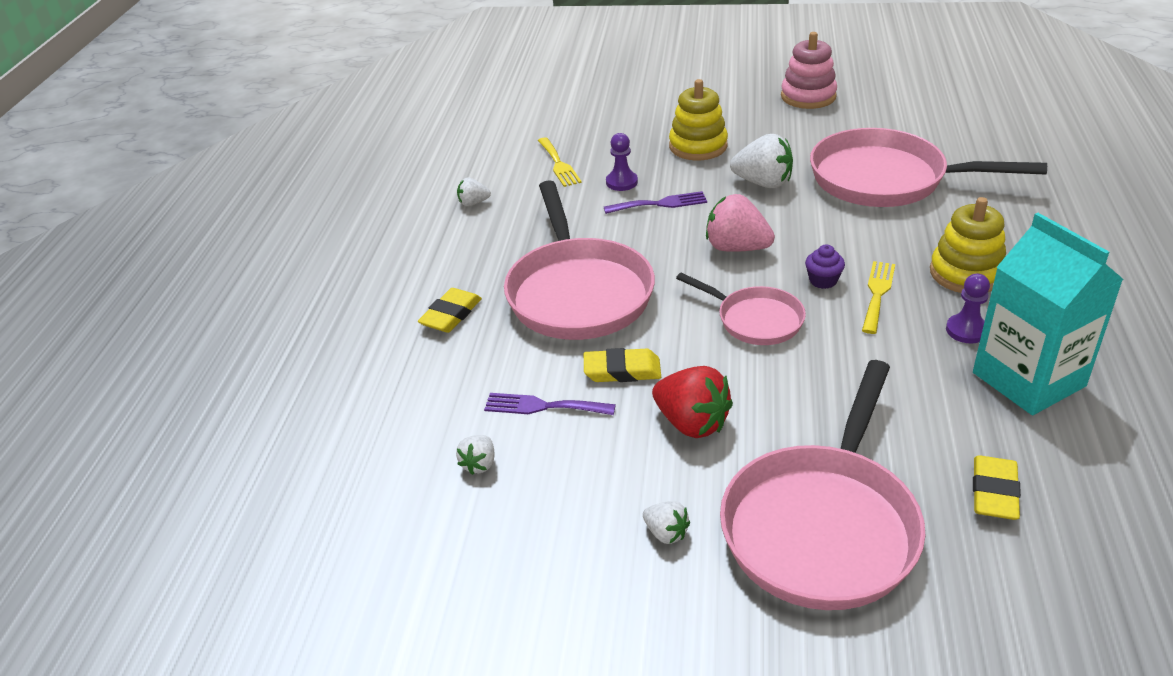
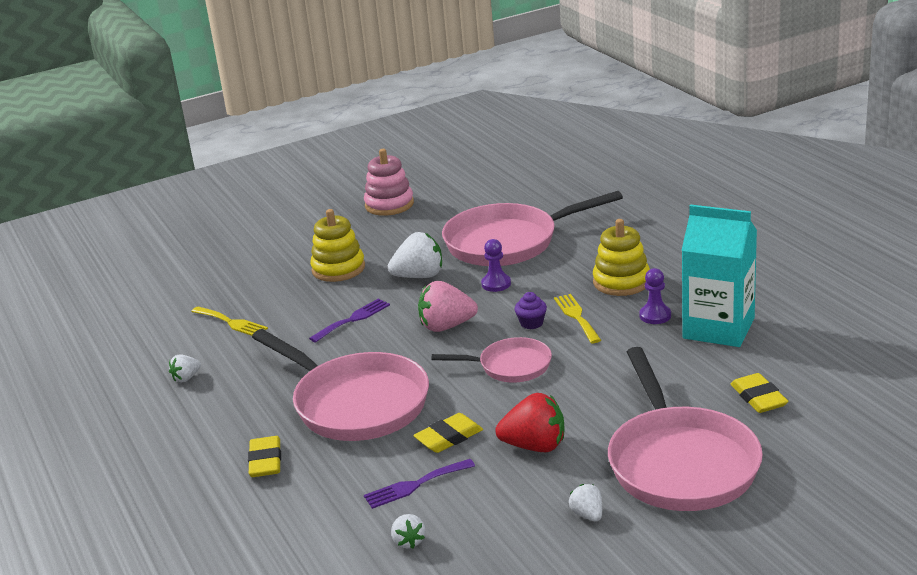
camera: 35 degrees left, 10 degrees down
(621, 182) = (303, 316): purple pawn -> purple pawn (496, 284)
(666, 533) = (587, 515): white strawberry -> white strawberry turned 120 degrees counterclockwise

